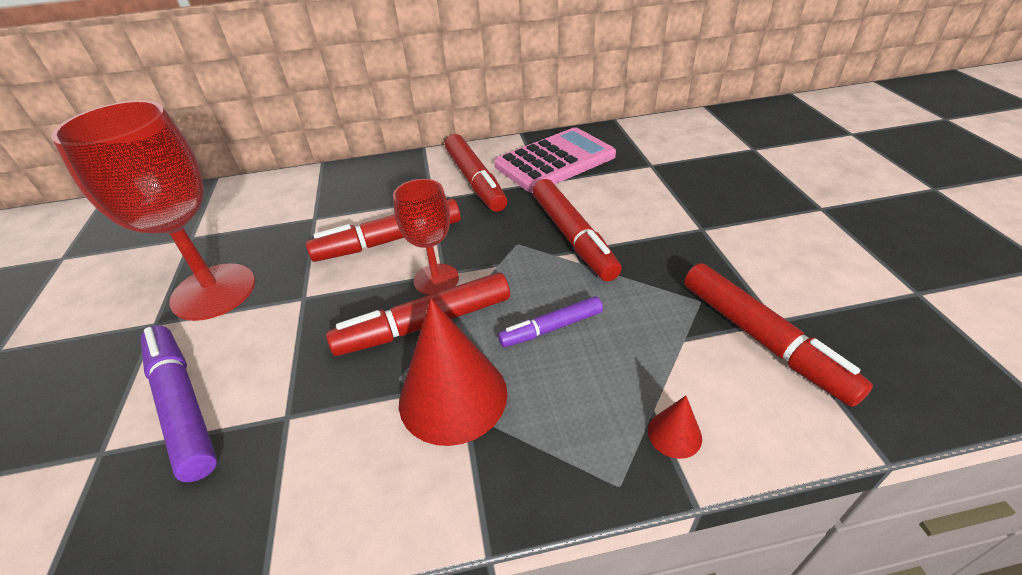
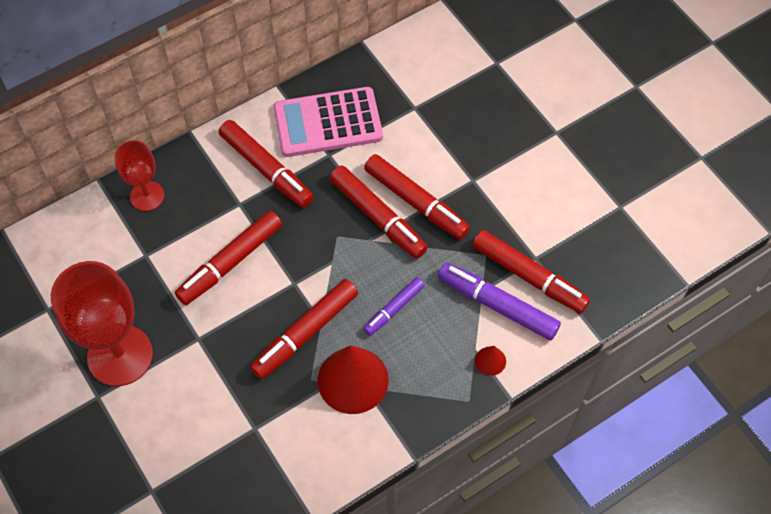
camera: 25 degrees left, 20 degrees up
(182, 406) = (179, 445): purple marker -> purple marker (498, 305)
(436, 279) = (291, 291): red goblet -> red goblet (147, 196)
(555, 161) = (328, 123): pink calculator -> pink calculator turned 135 degrees counterclockwise
(624, 233) = (416, 202): none -> red marker

